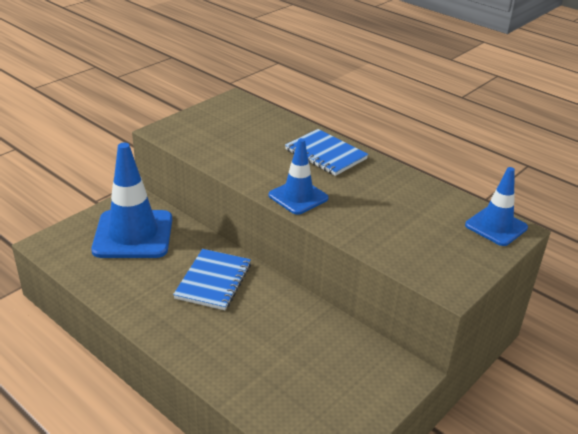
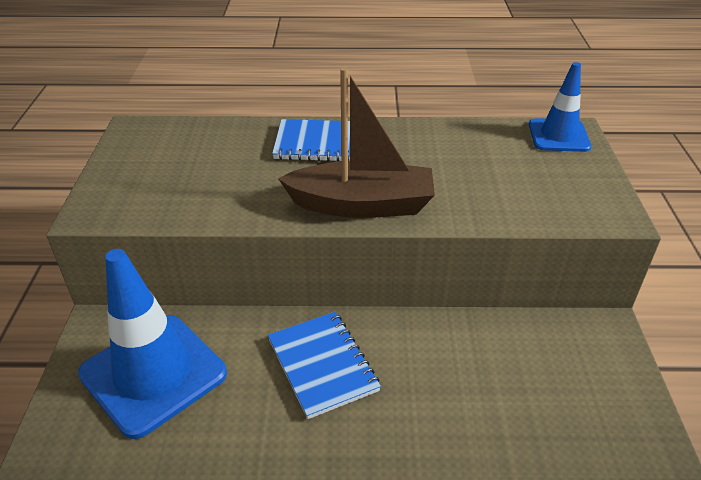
camera: 40 degrees left, 5 degrees up
(298, 197) = (362, 205): blue traffic cone -> brown boat

